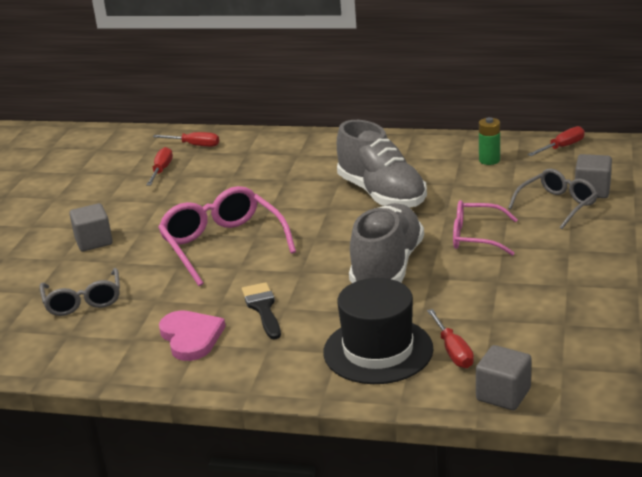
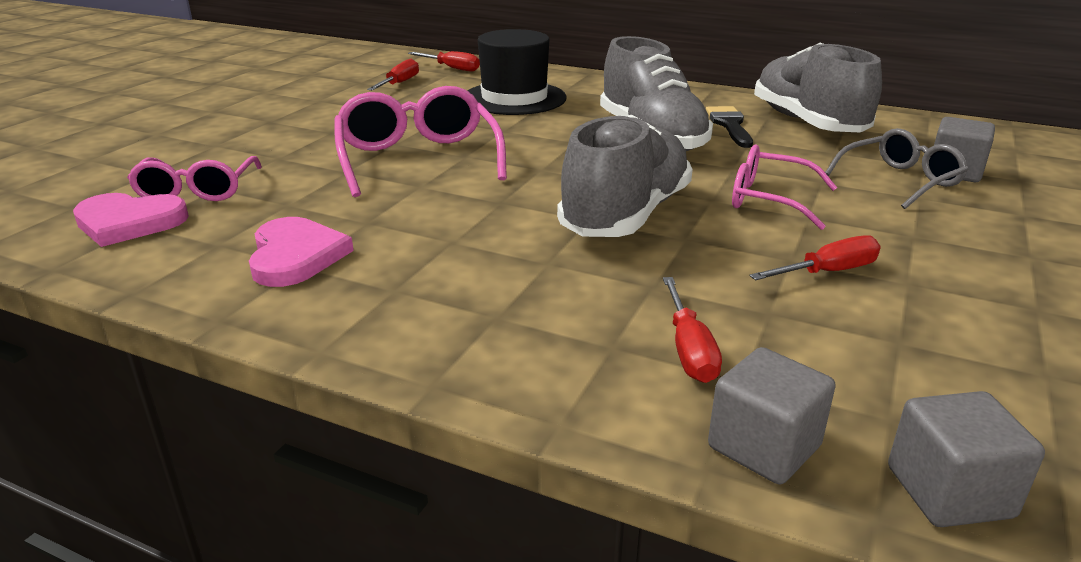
camera: 10 degrees right, 0 degrees up
(58, 334) = (129, 222): none -> pink heart
(83, 301) = (197, 190): grey glasses -> pink glasses
(94, 241) = (268, 134): grey cube -> grey cube (949, 492)
(262, 308) = (421, 236): black brush -> black brush (729, 125)
(378, 350) = (562, 325): black hat -> black hat (514, 98)
(489, 160) = (807, 123): green battery -> grey shoe
(562, 147) = (911, 122): red screwdriver -> red screwdriver (828, 272)

